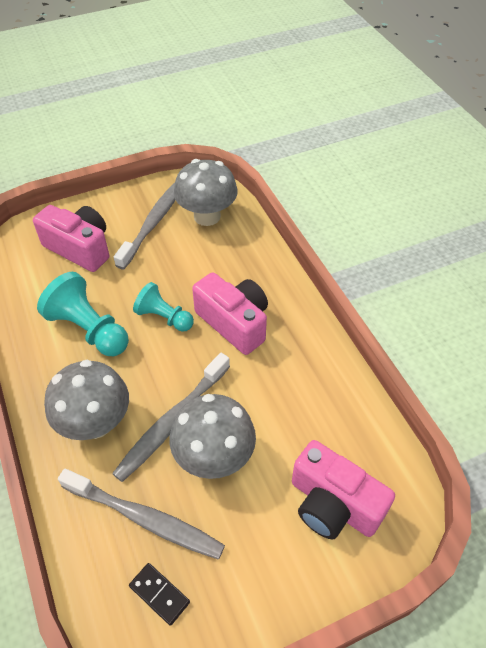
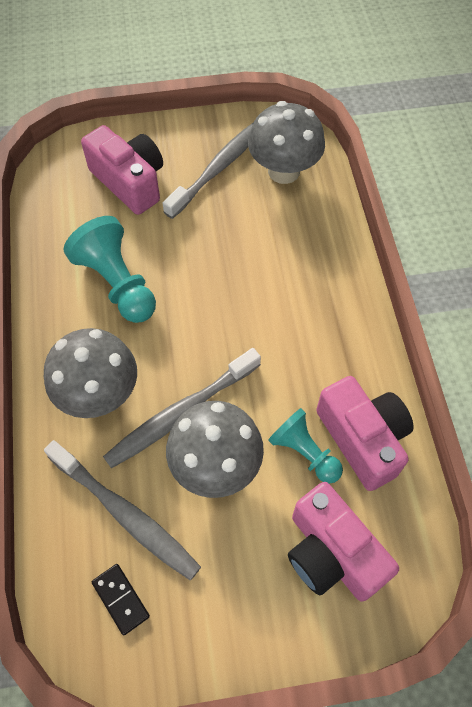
camera: 15 degrees right, 10 degrees up
(164, 317) = (203, 288): turquoise pawn -> turquoise pawn (304, 452)
(234, 323) = (280, 312): pink camera -> pink camera (362, 439)

